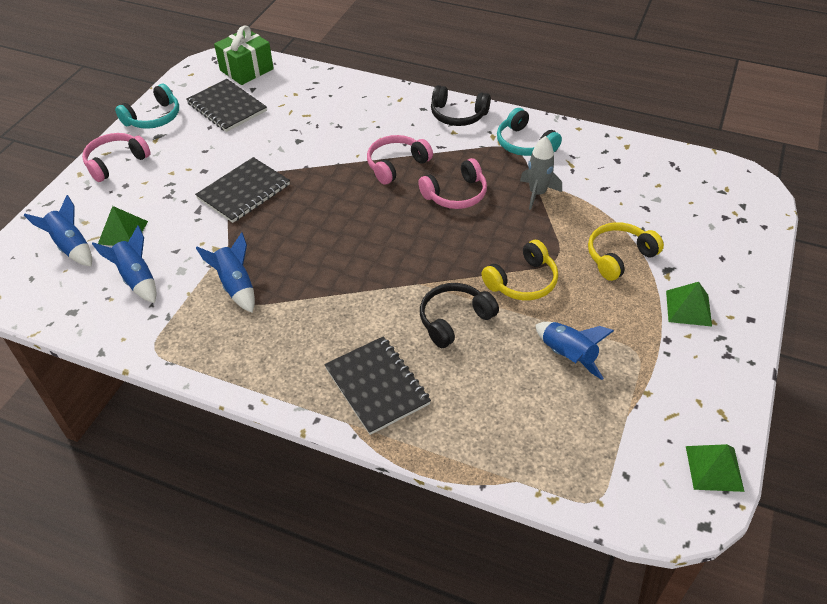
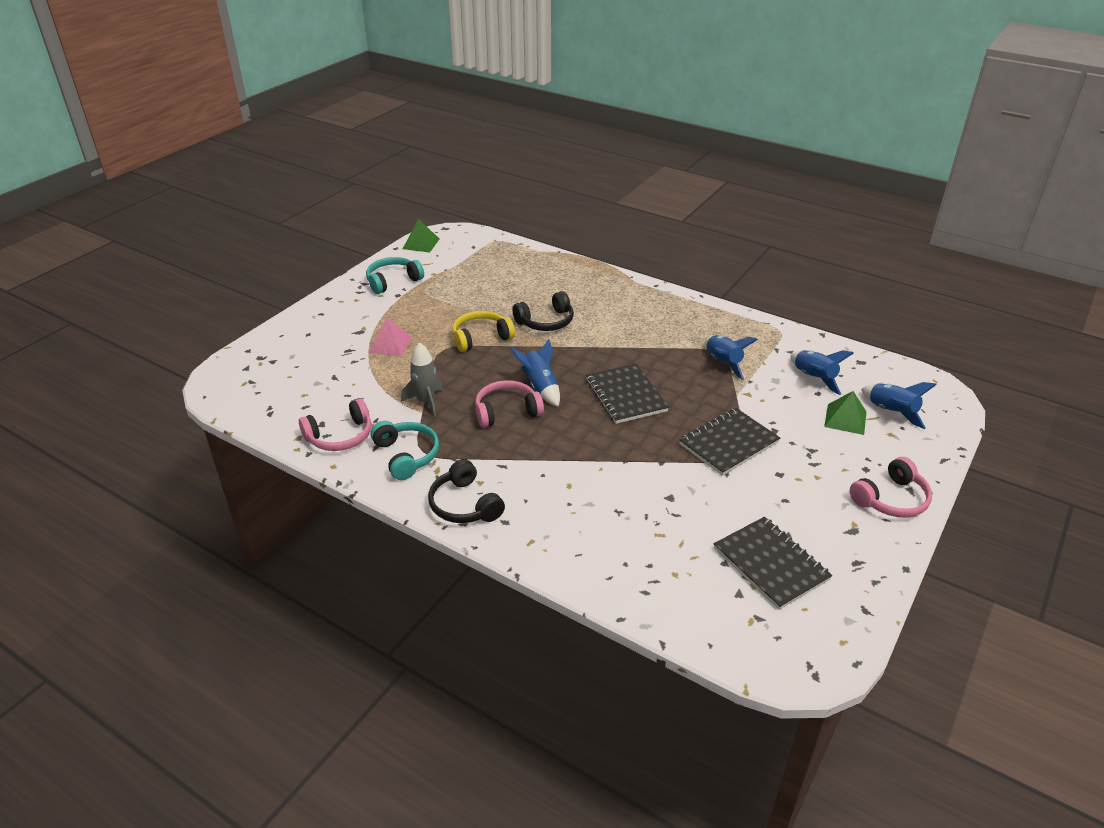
camera: 170 degrees left, 10 degrees down
(154, 118) = (870, 561): turquoise headphones -> turquoise headphones (393, 281)
(246, 70) = (754, 636): green gift -> none
(377, 386) = (612, 295): black notebook -> black notebook (625, 395)
(396, 165) = (559, 450): pink headphones -> pink headphones (340, 436)
(458, 115) = (464, 505): black headphones -> black headphones turned 150 degrees counterclockwise
(567, 356) = (473, 295): blue rocket -> blue rocket (540, 387)
(619, 256) = (390, 344): yellow headphones -> pink pyramid
(688, 308) = (366, 308): green pyramid -> none

